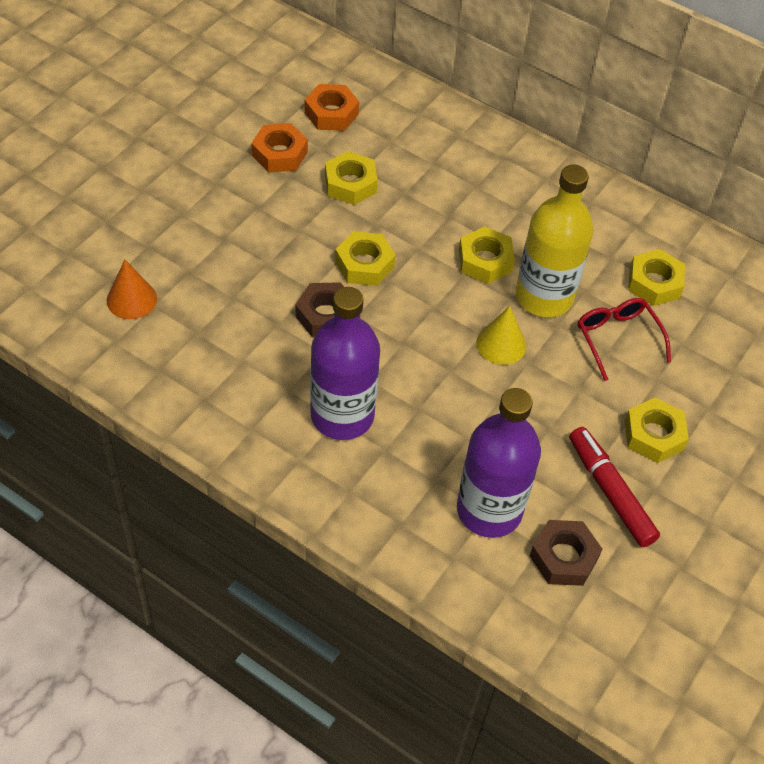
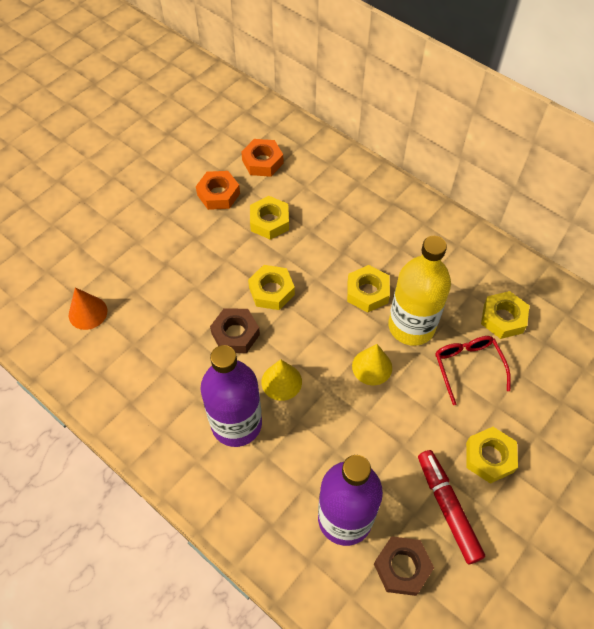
camera: 10 degrees right, 5 degrees up
(391, 366) = (281, 381): none -> yellow cone

